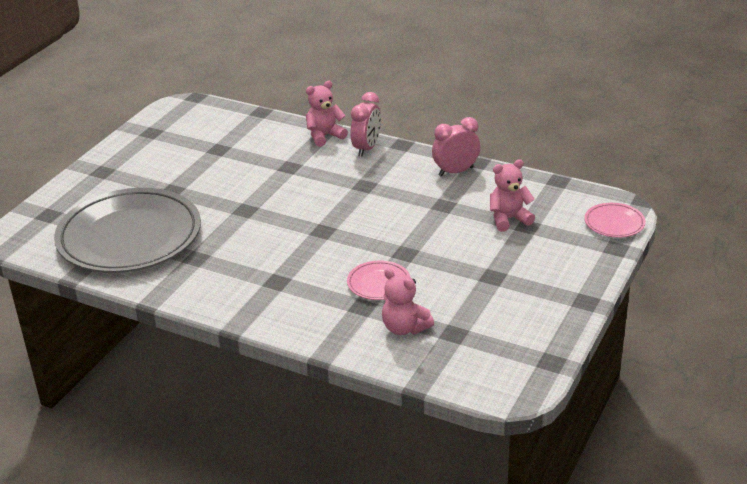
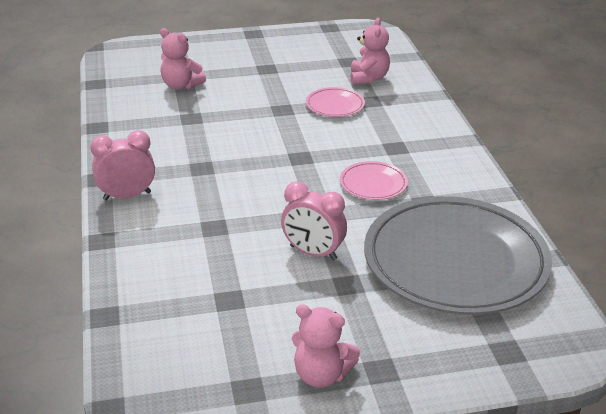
camera: 130 degrees left, 0 degrees up
(324, 136) = (125, 235): pink teddy bear -> pink teddy bear (321, 375)
(455, 171) = (126, 132): pink clock -> pink clock (313, 253)
(614, 223) = (140, 48): pink plate -> pink plate (373, 184)

